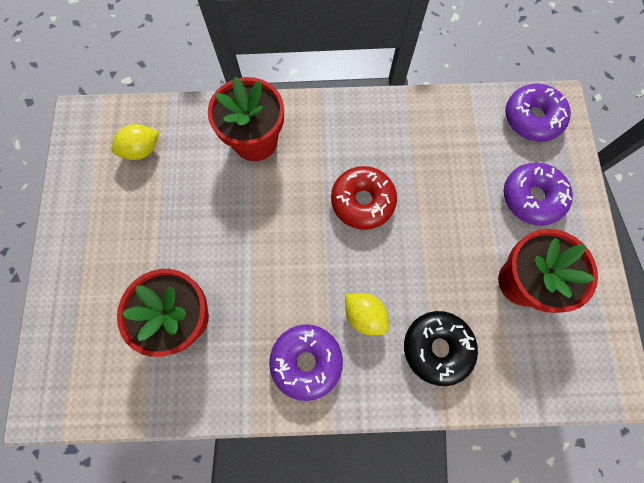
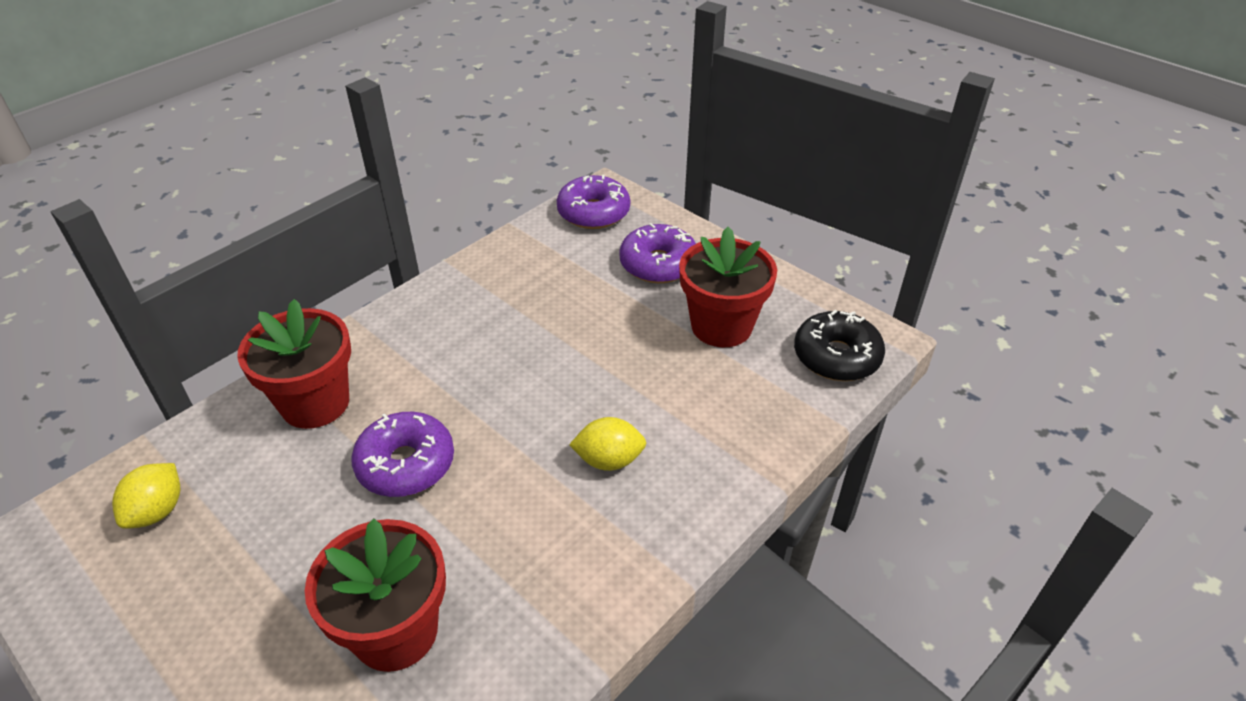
camera: 45 degrees left, 30 degrees down
(306, 361) = (593, 548): purple donut -> purple donut (406, 464)
(362, 201) = (500, 372): red donut -> none
(437, 348) = (708, 430): black donut -> black donut (836, 357)

